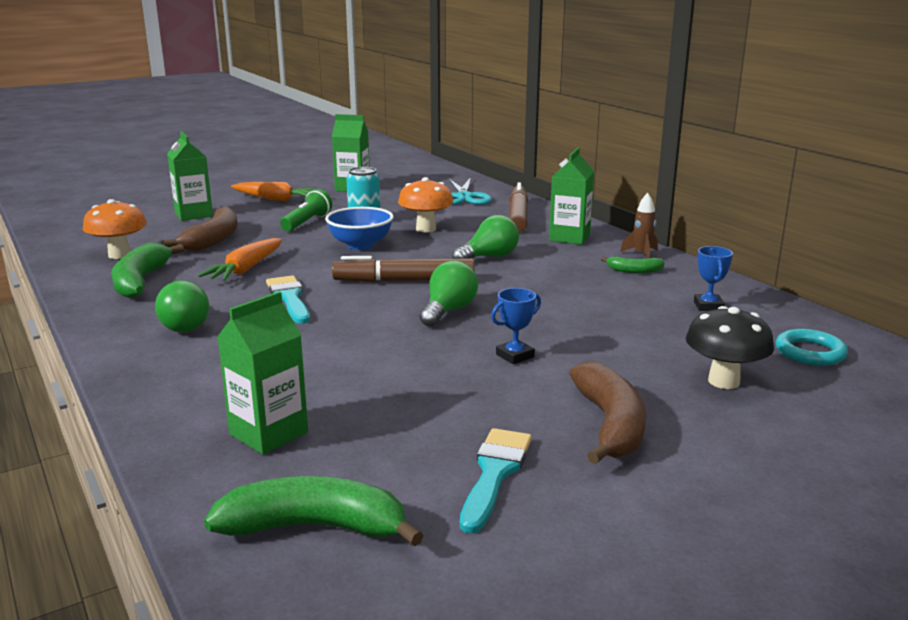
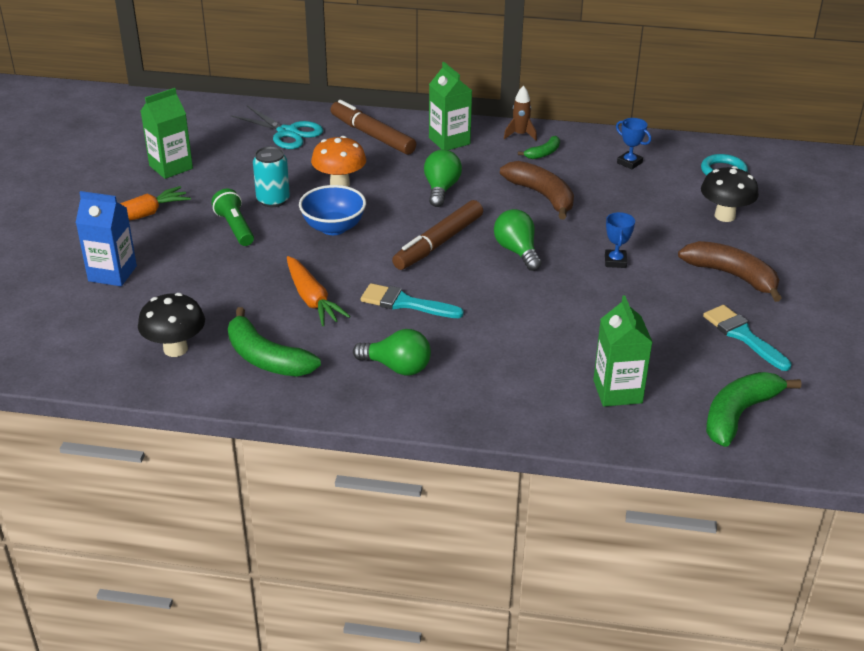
camera: 50 degrees left, 15 degrees up
(119, 255) = (175, 349): orange mushroom -> black mushroom
(193, 214) = (112, 273): green carton -> blue carton
(213, 240) = (209, 289): brown banana -> brown banana (542, 196)

